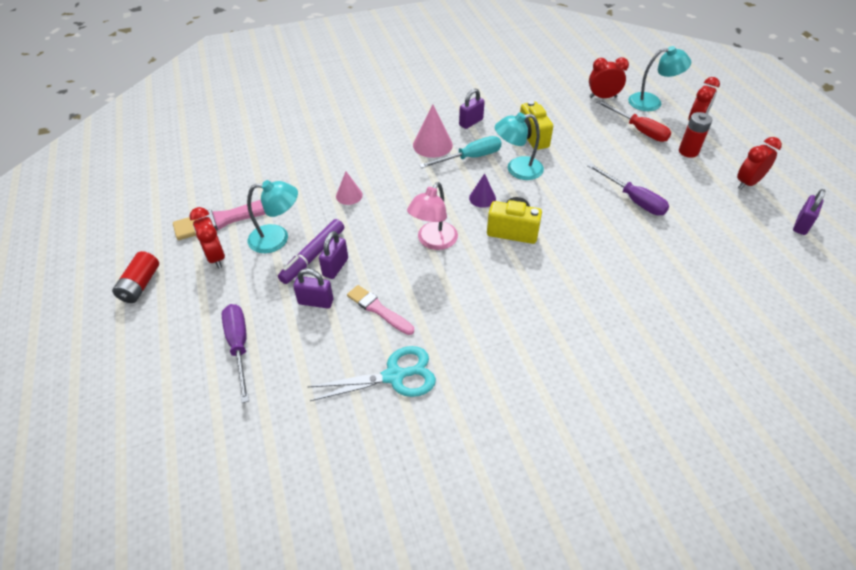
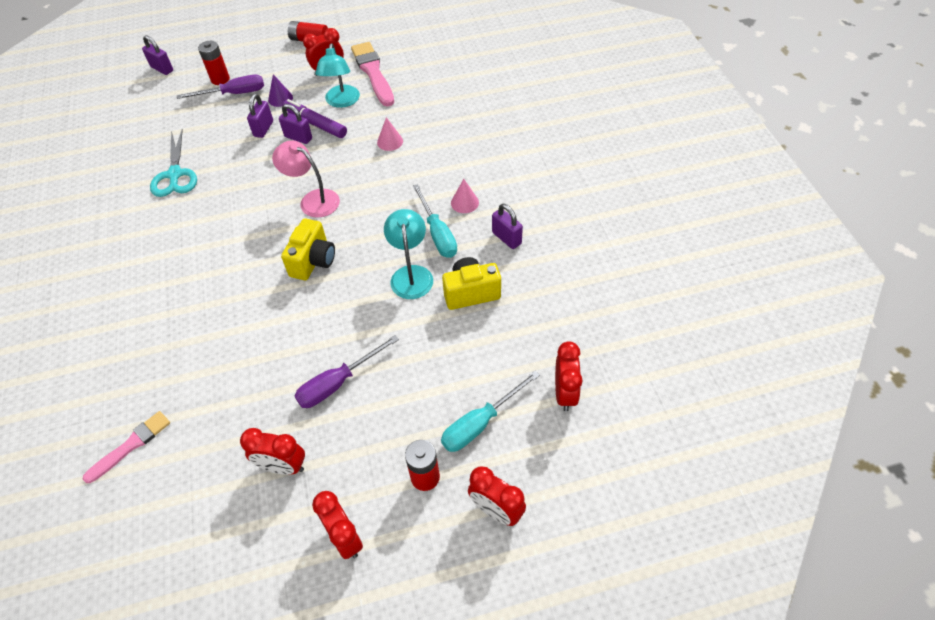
camera: 95 degrees right, 5 degrees up
(201, 370) = (220, 79): none -> red battery
(378, 310) = (243, 165): pink brush -> pink brush (130, 445)
(432, 145) = (464, 202): pink cone -> pink cone, size x0.62
(482, 198) = (368, 240): purple cone -> purple cone (280, 98)
(638, 130) = (480, 423): red screwdriver -> turquoise screwdriver
(652, 102) = (552, 459): turquoise lamp -> none
(714, 220) = (283, 466): none -> red clock
(801, 225) = (248, 580): purple padlock -> purple padlock (162, 69)

